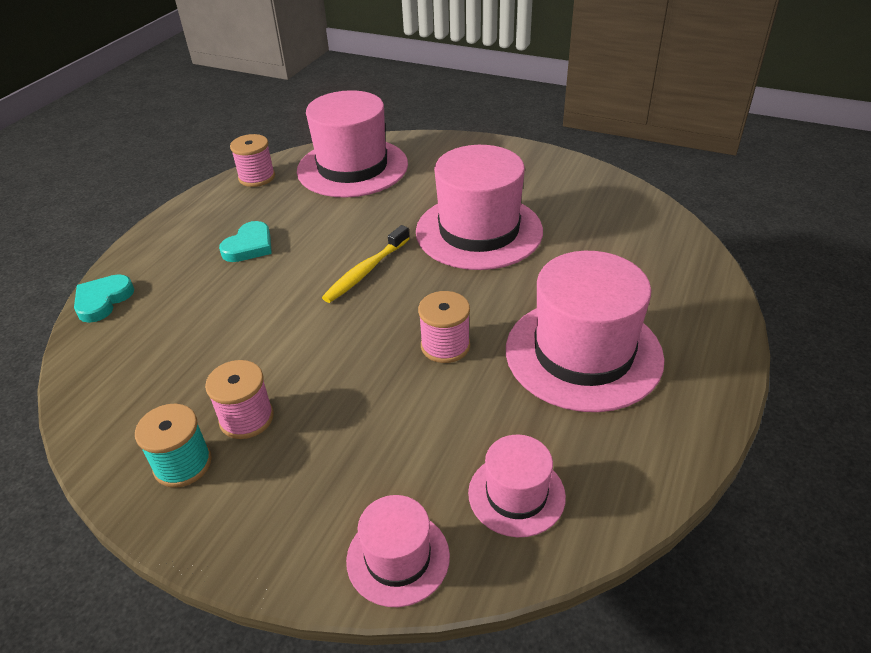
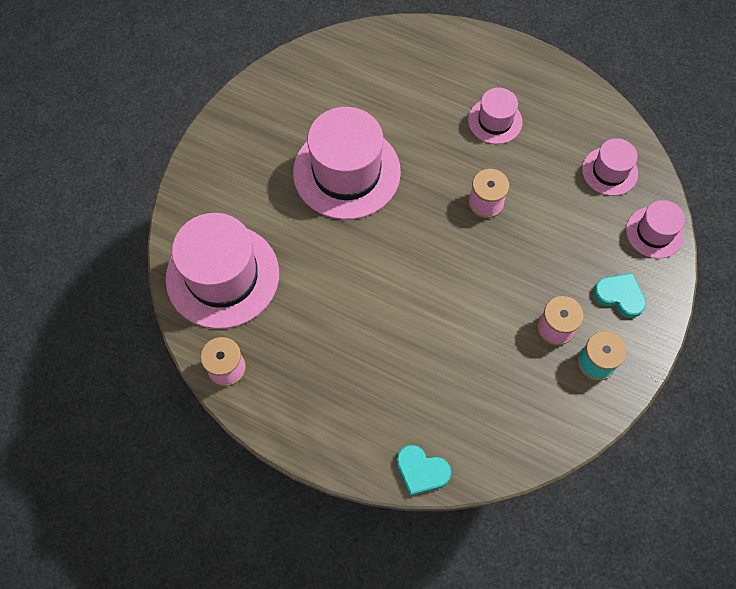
camera: 90 degrees left, 25 degrees up
(249, 246) = (350, 357): turquoise heart -> turquoise heart (619, 296)
(366, 271) = (395, 258): yellow toothbrush -> none
(583, 353) = (495, 121): pink hat -> pink hat, size x0.52

